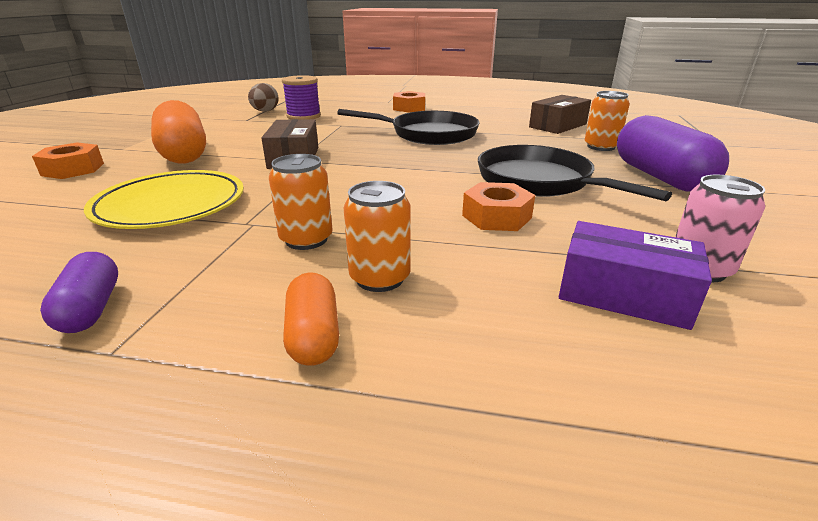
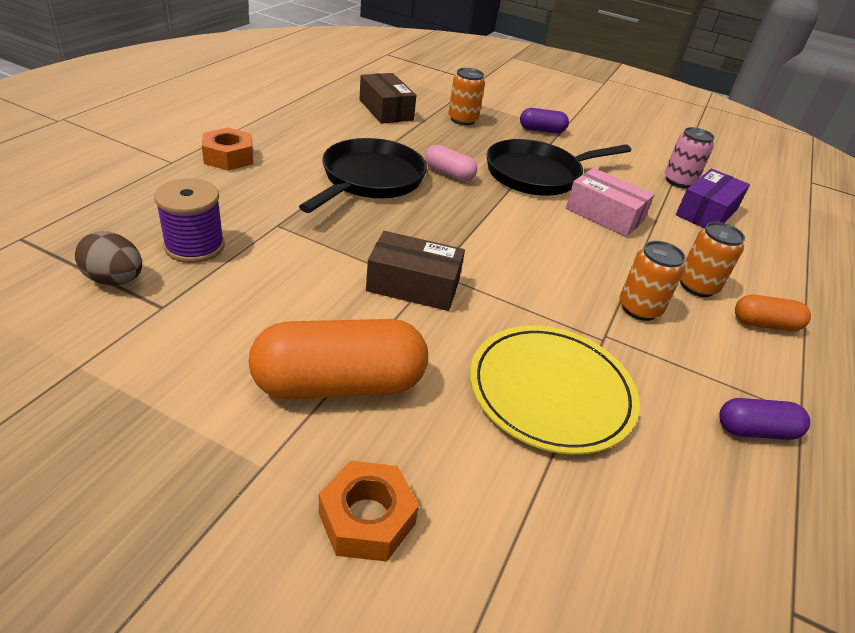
camera: 80 degrees left, 10 degrees up
(477, 152) = (449, 174): none -> pink capsule
(496, 217) = (604, 215): orange nut -> pink box
(660, 177) = (541, 130): purple capsule -> purple capsule, size x0.52

